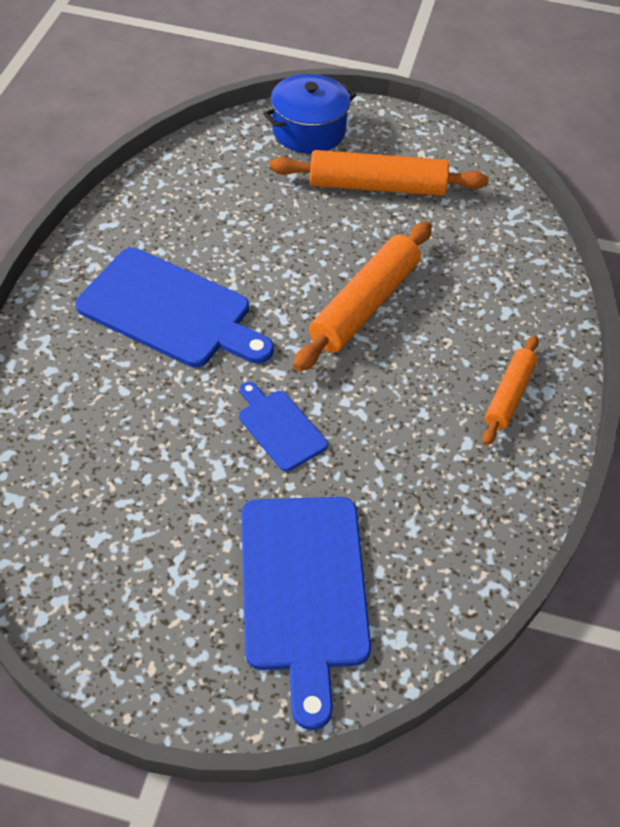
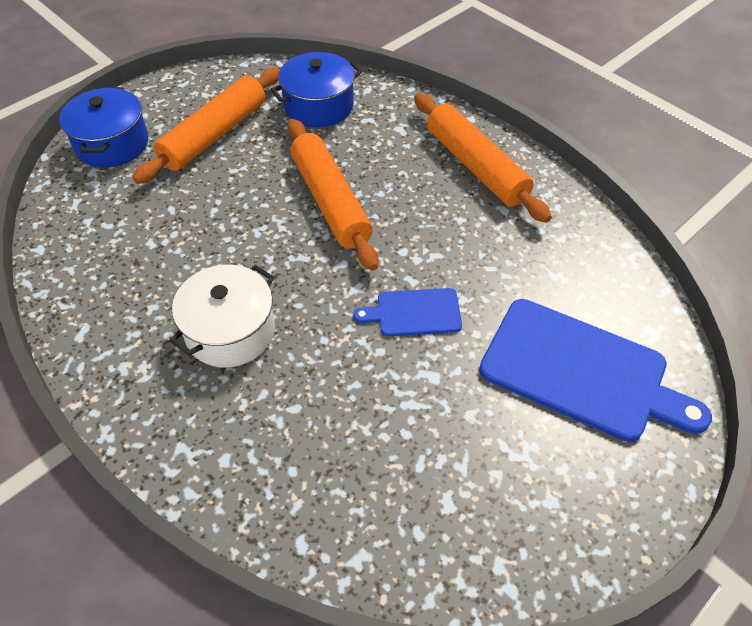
camera: 55 degrees left, 0 degrees up
(170, 311) = (230, 331): blue cutting board -> white pot
(481, 236) = (319, 106): none -> blue pot
(508, 395) = (475, 166): orange rolling pin -> orange rolling pin, size x1.69

